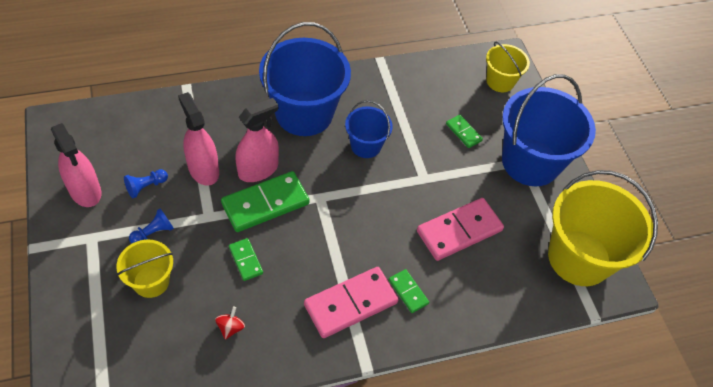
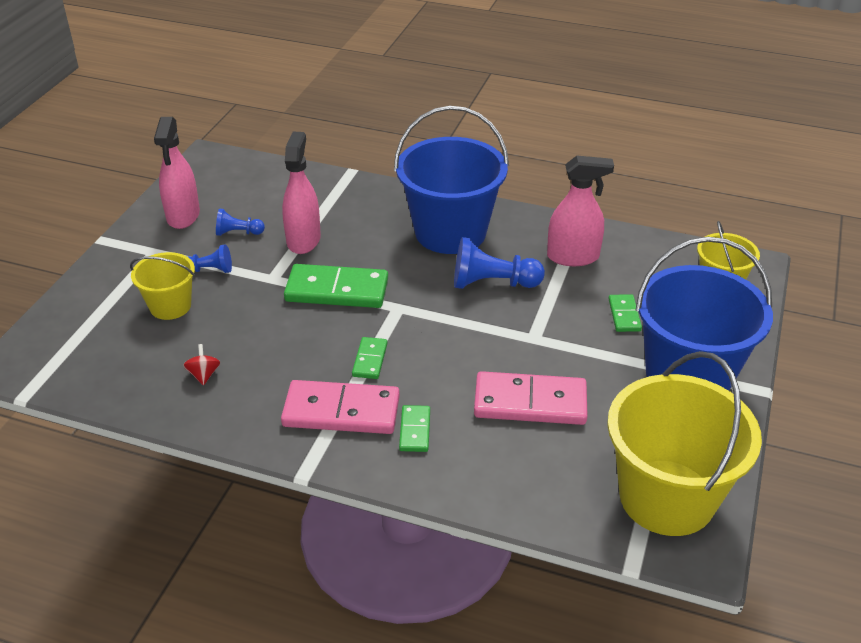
camera: 40 degrees right, 15 degrees down
(230, 328) = (204, 375): red spinning top -> red spinning top turned 60 degrees counterclockwise
(245, 260) = (272, 327): green domino -> green domino (370, 360)
(258, 170) = (357, 260): pink spray bottle -> pink spray bottle (573, 257)
(366, 145) = (492, 283): blue bucket -> blue pawn

